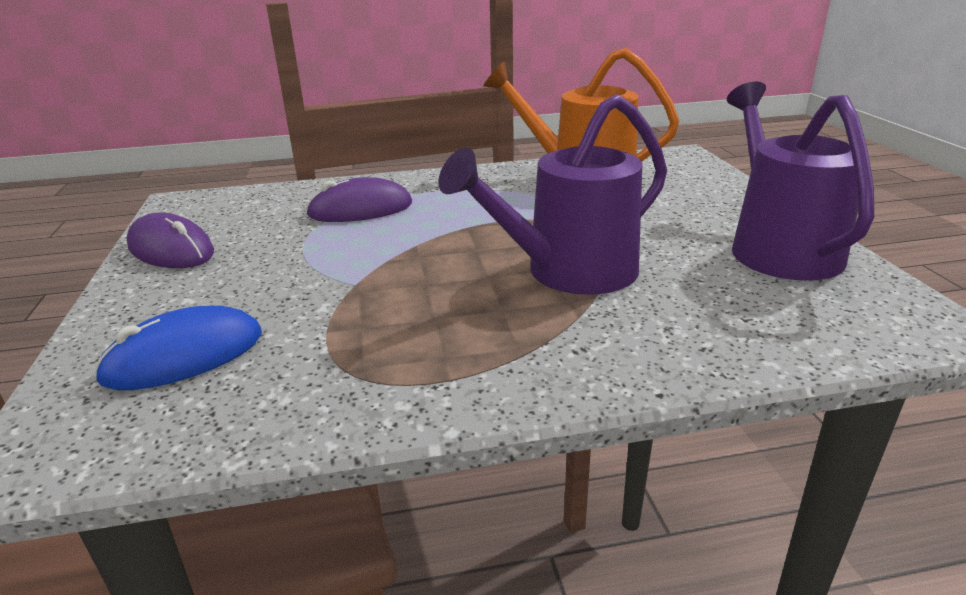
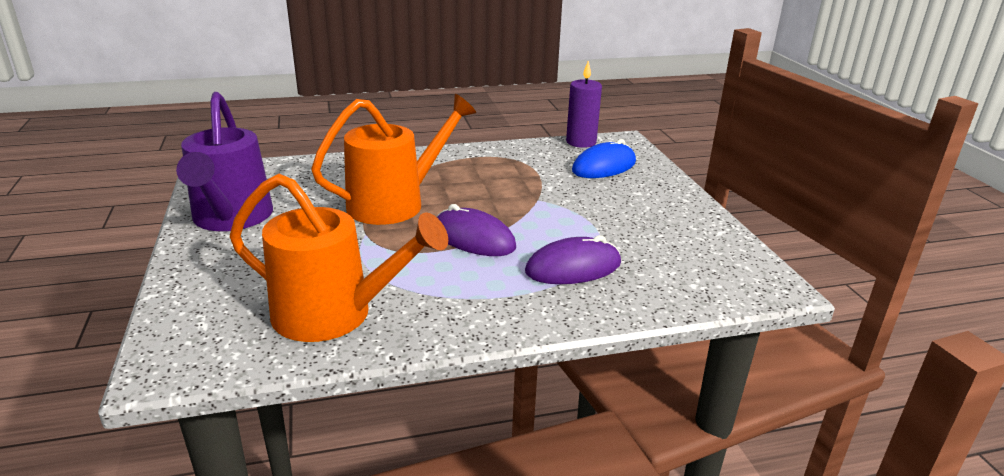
camera: 175 degrees right, 0 degrees up
(156, 444) = (581, 142): none -> purple candle
(171, 249) = (699, 227): purple mouse -> purple mouse (473, 238)
(568, 273) = (395, 203): purple watering can -> orange watering can

